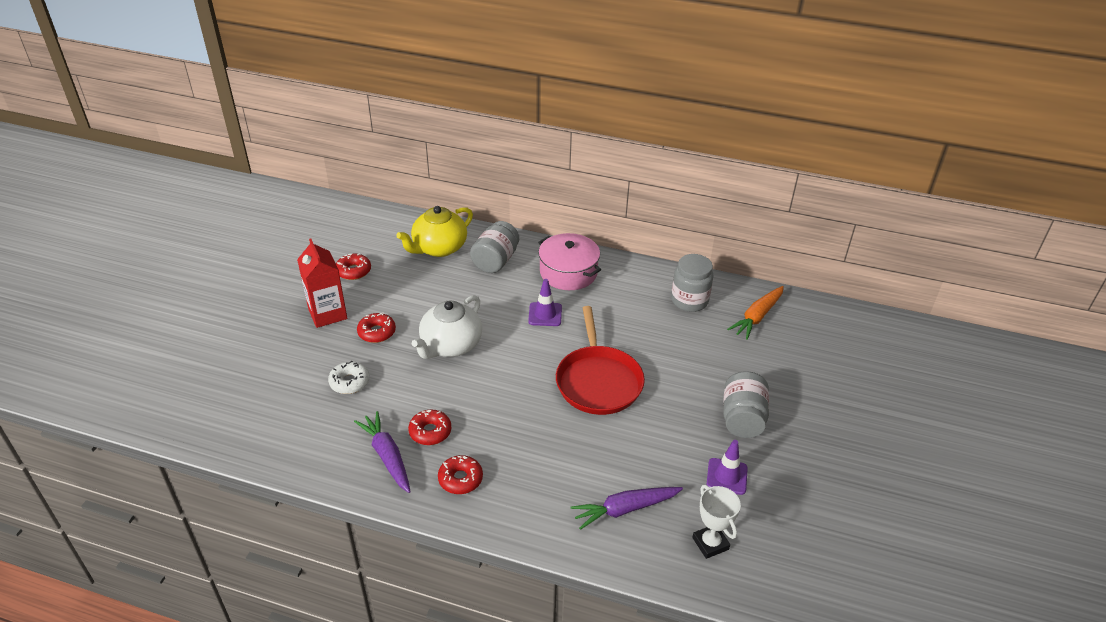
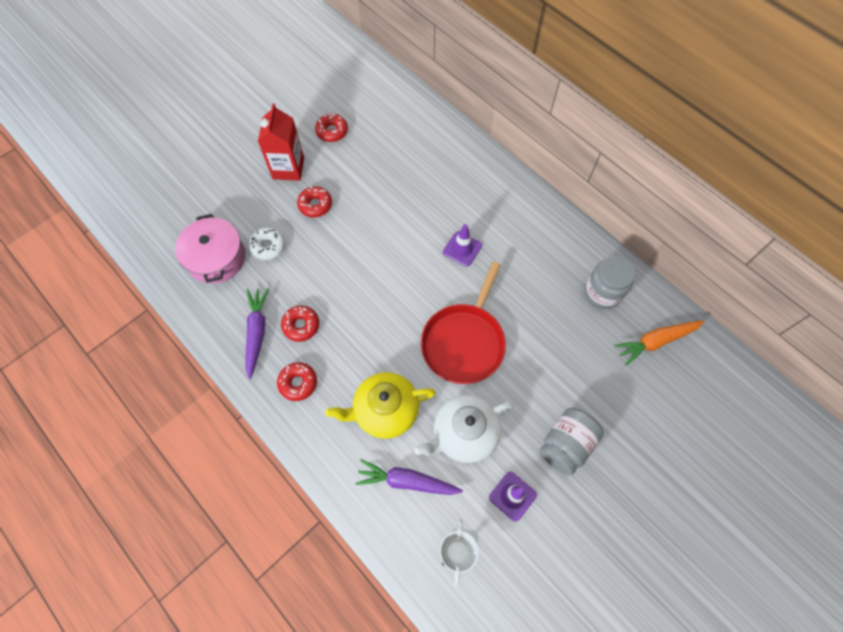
camera: 30 degrees right, 25 degrees up
(439, 248) = (415, 135): yellow teapot -> yellow teapot (385, 410)
(450, 345) = (365, 245): white teapot -> white teapot (464, 434)
(495, 261) = (454, 170): grey jar -> none
(568, 272) = (510, 211): pink pot -> pink pot (216, 258)

